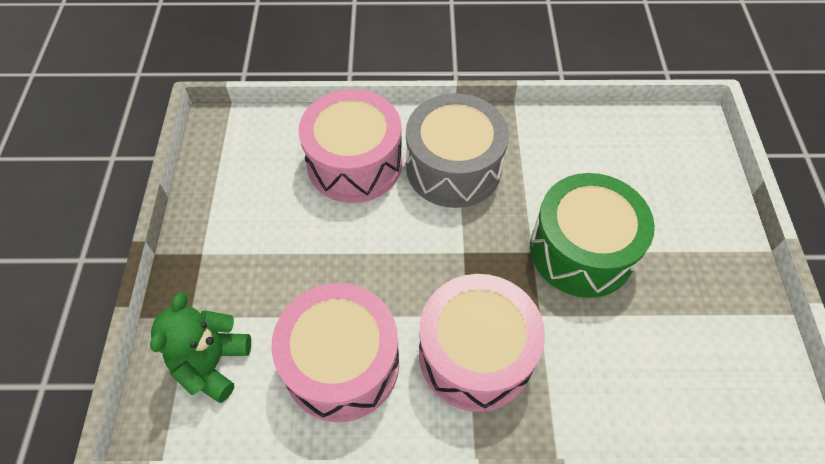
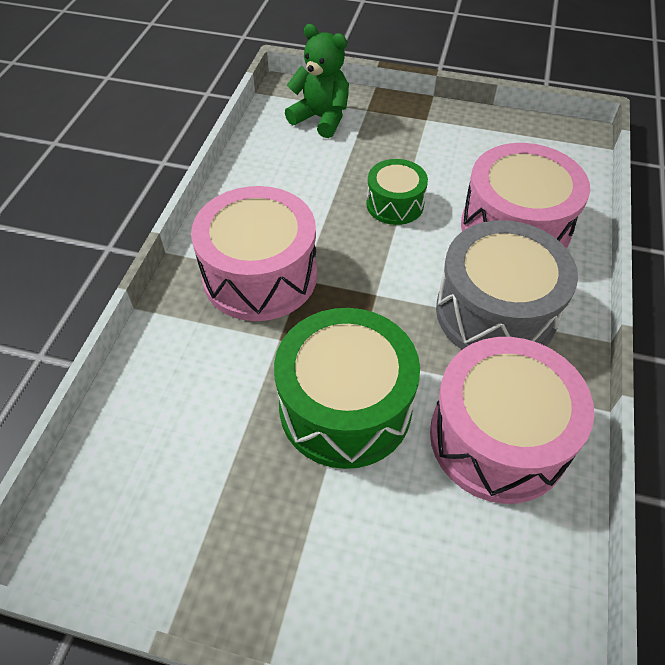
camera: 105 degrees right, 5 degrees down
(342, 364) = (290, 186): pink drum -> pink drum (498, 438)
(346, 258) = (395, 204): none -> green drum

